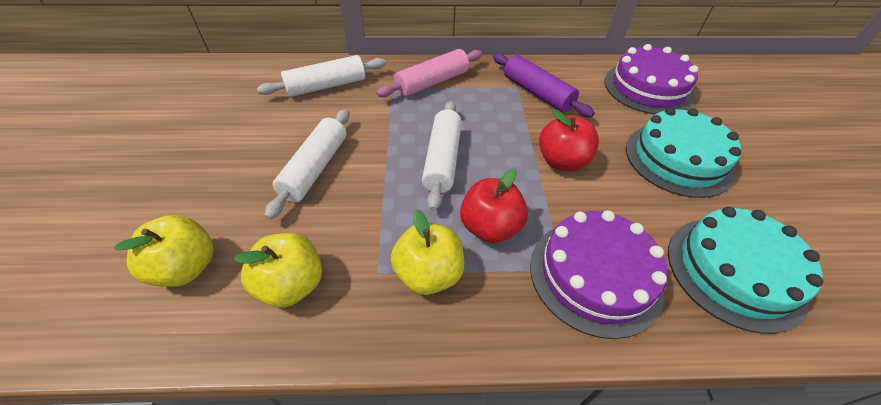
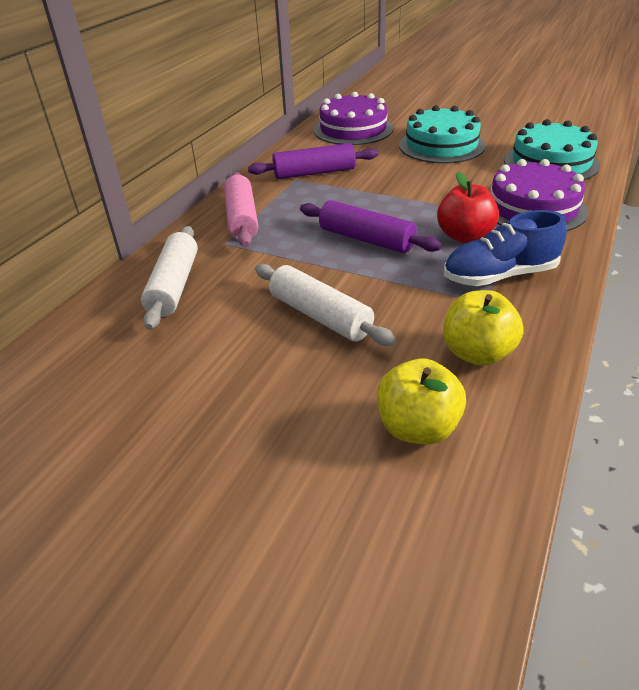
camera: 60 degrees left, 10 degrees down
(428, 274) = (499, 276): yellow apple -> blue shoe
(442, 160) = (366, 239): white rolling pin -> purple rolling pin
(562, 161) = (411, 187): red apple -> none

